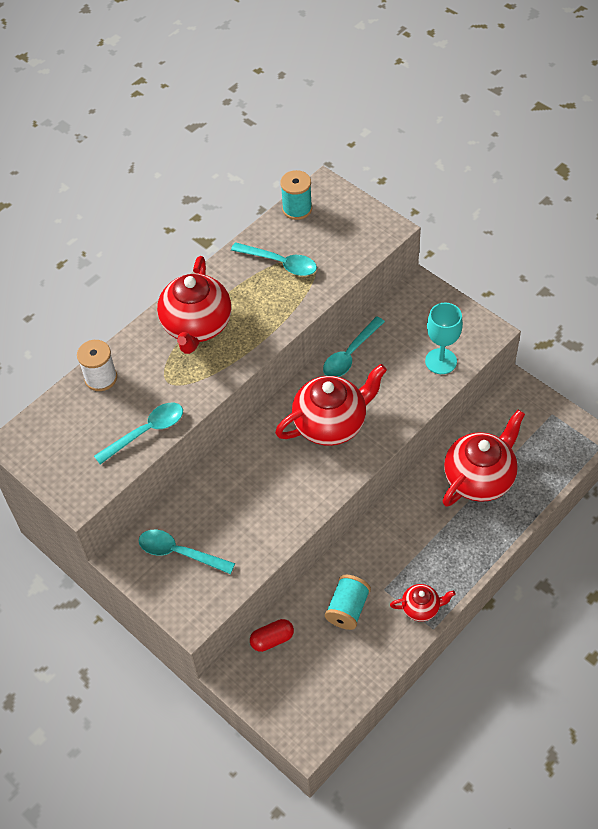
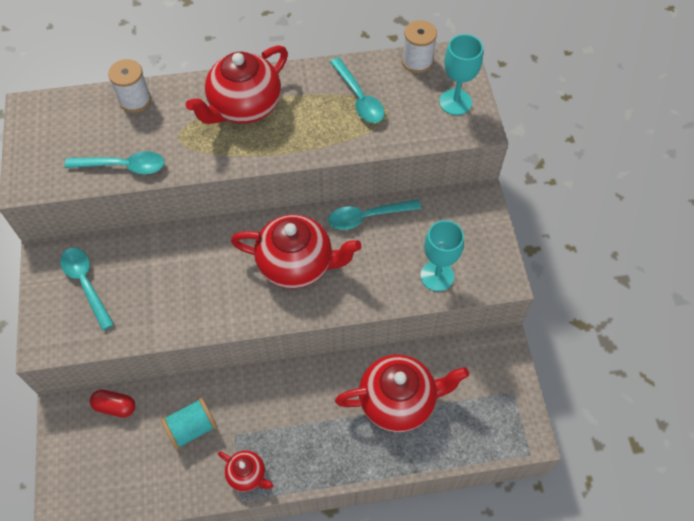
camera: 35 degrees right, 5 degrees up
(297, 209) = (417, 61): turquoise spool -> white spool
(354, 221) = (455, 102): none -> turquoise goblet

